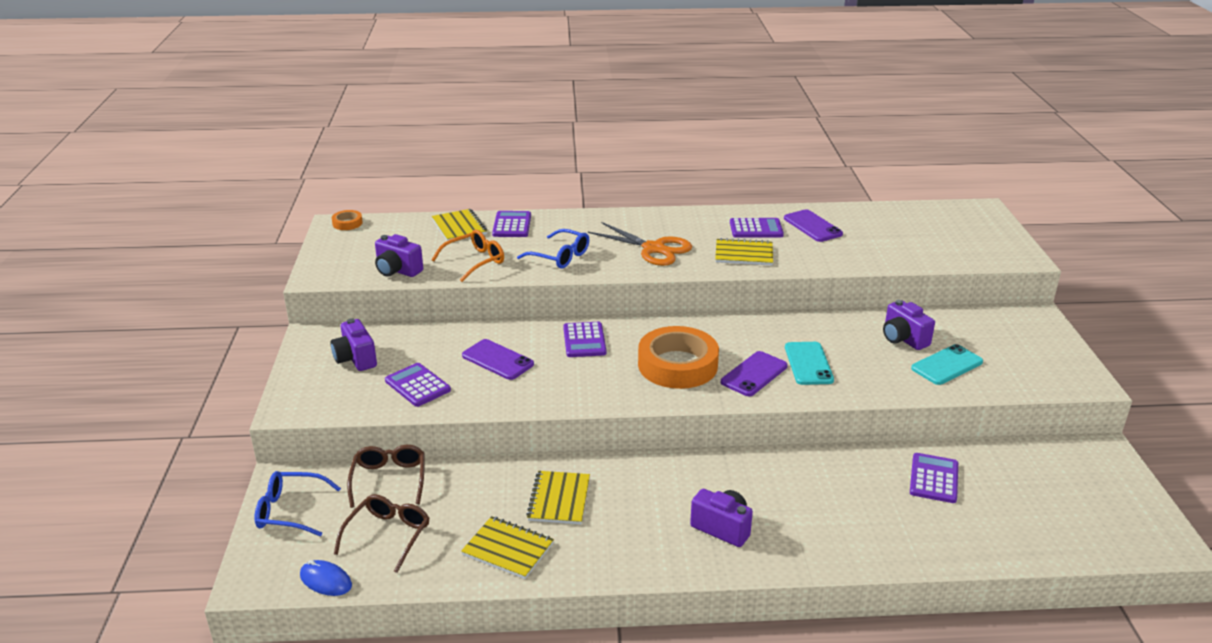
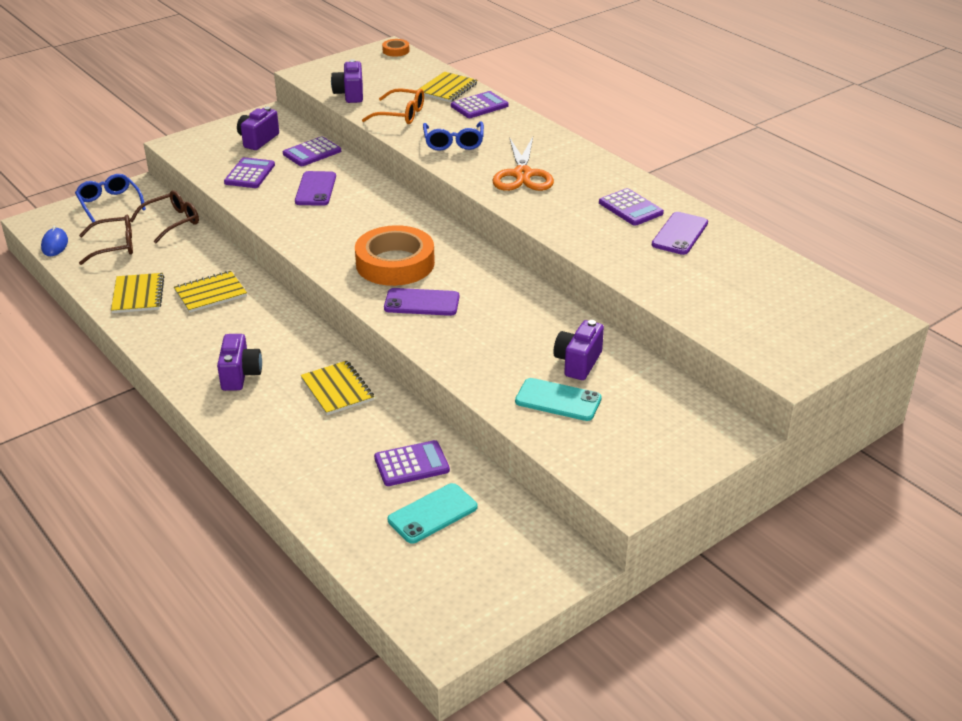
camera: 55 degrees right, 5 degrees up
(584, 340) = (384, 212): purple calculator -> purple calculator (312, 152)
(744, 254) = (571, 217): yellow notebook -> yellow notebook (337, 389)
(808, 364) = (470, 324): turquoise phone -> turquoise phone (432, 514)

